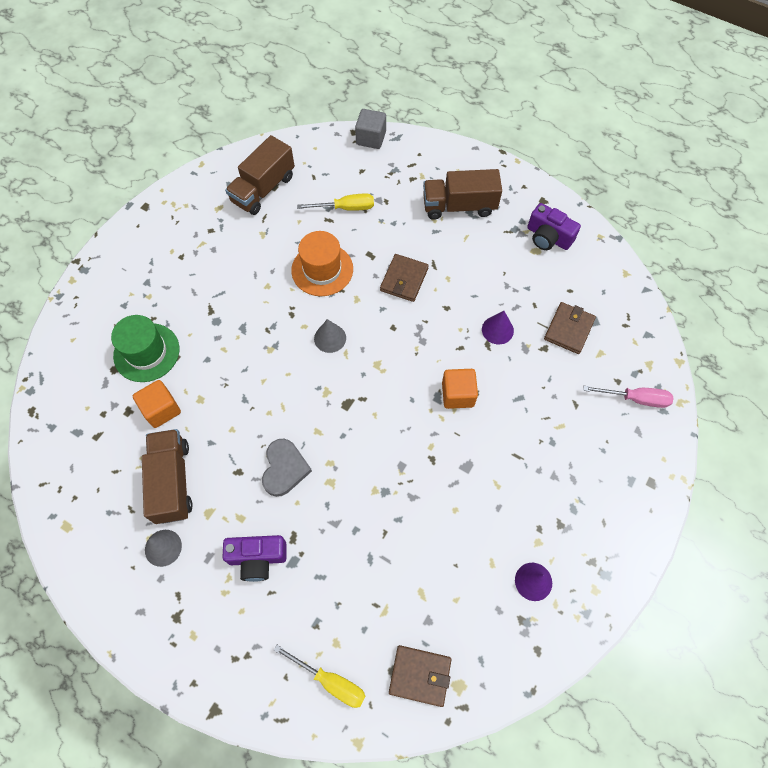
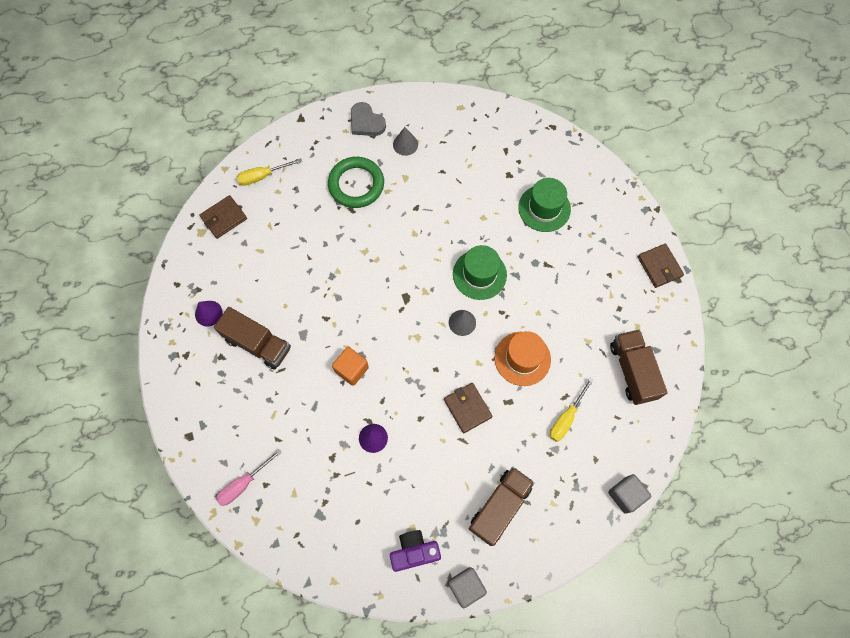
camera: 130 degrees right, 5 degrees up
(161, 409) = (494, 193): orange cube -> none
(172, 481) = (441, 171): brown truck -> brown truck (258, 344)
(257, 558) = (356, 184): purple camera -> green ring
(268, 358) = (479, 274): none -> green hat
(284, 468) = (395, 233): grey heart -> grey heart (366, 122)
(535, 190) = (466, 586): none -> grey cube
(569, 329) = (330, 489): brown wallet -> brown wallet (659, 266)

